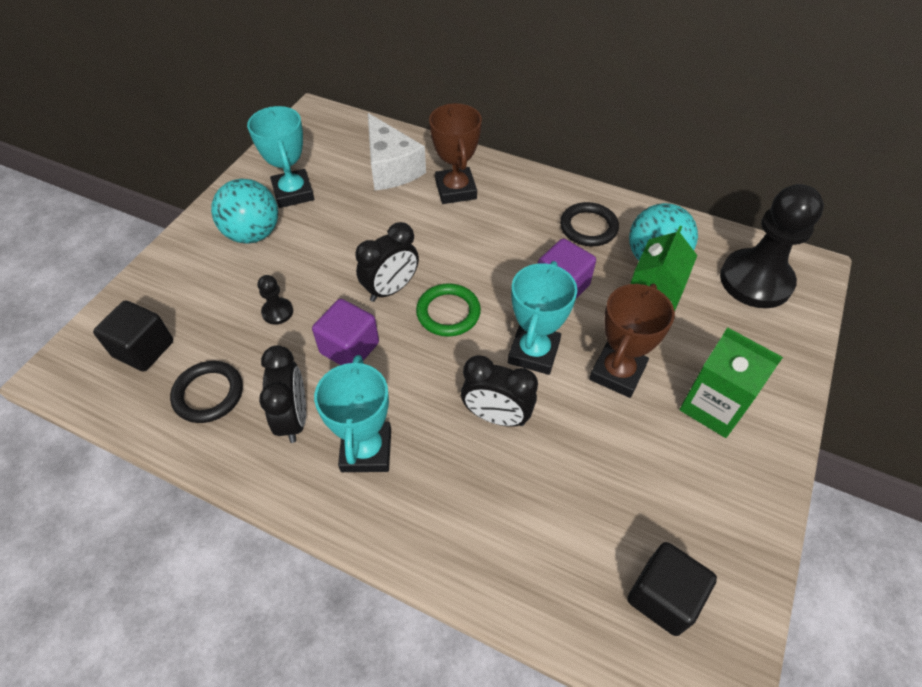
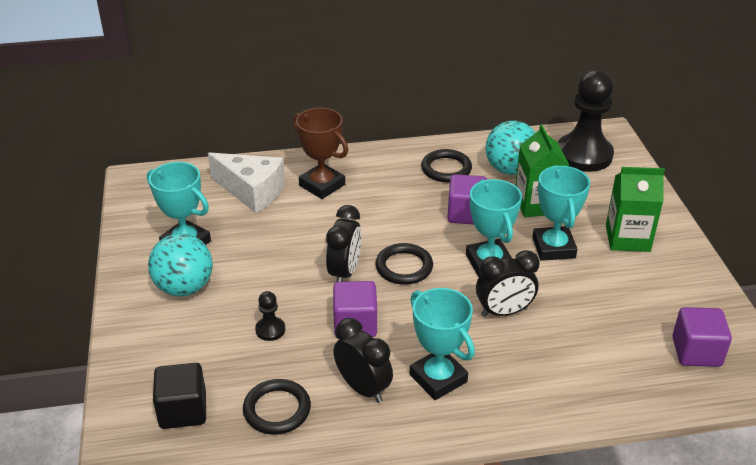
camera: 35 degrees left, 15 degrees down
(448, 312) = (404, 267): green ring -> black ring
(617, 373) = (553, 248): brown trophy -> turquoise trophy
(663, 596) = (696, 352): black cube -> purple cube

